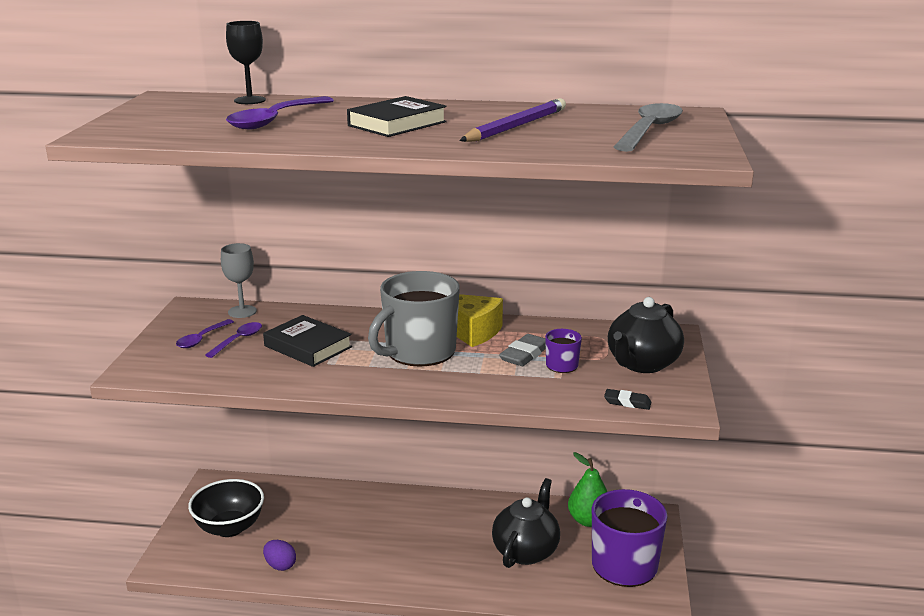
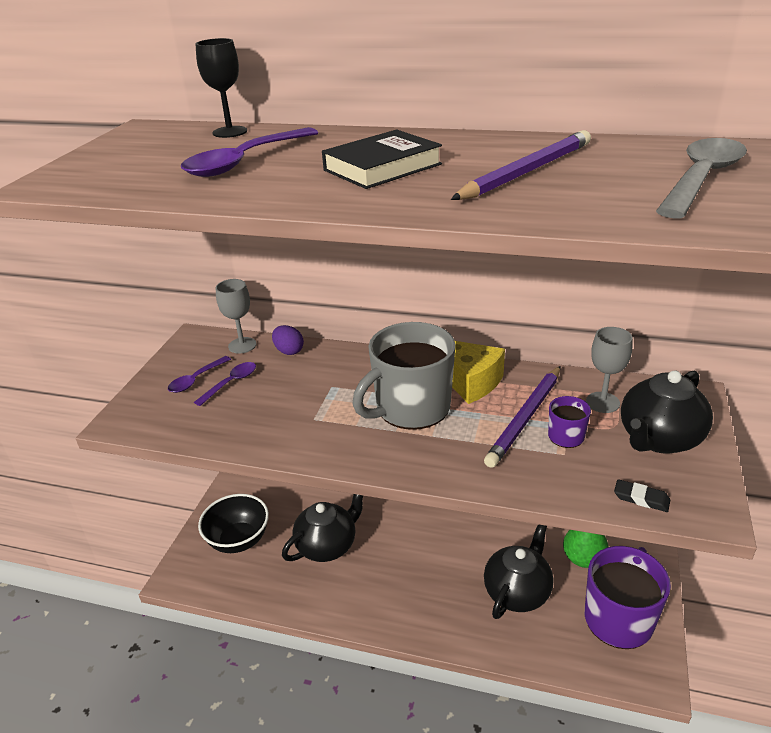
camera: 10 degrees right, 10 degrees up
(280, 565) = (279, 589): purple egg -> purple egg (289, 351)
(308, 346) = (298, 395): black book -> none
(327, 526) = (327, 546): none -> black teapot
(525, 354) = (525, 418): grey eraser -> purple pencil
(593, 341) = (602, 402): none -> grey goblet

